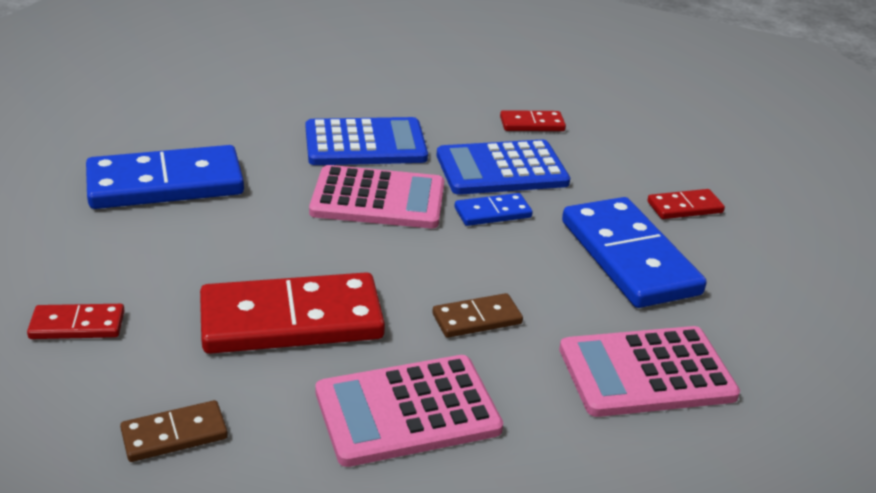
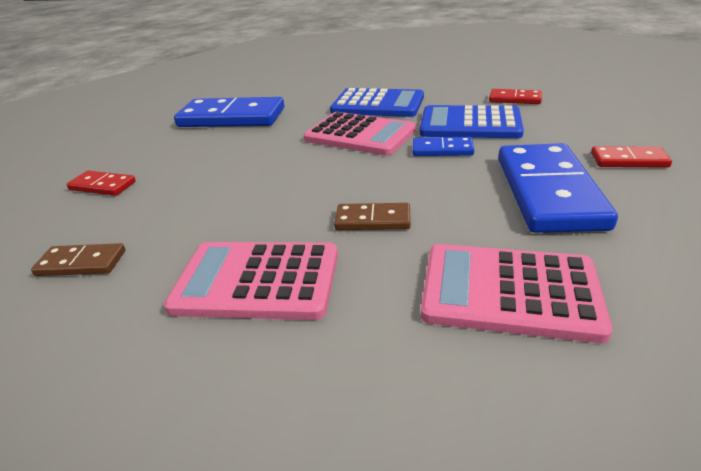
camera: 30 degrees right, 0 degrees up
(291, 320) = (232, 201): red domino -> none

